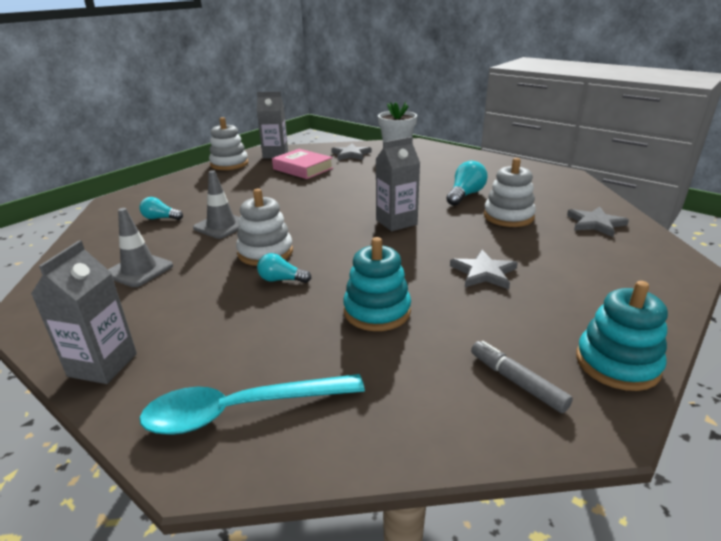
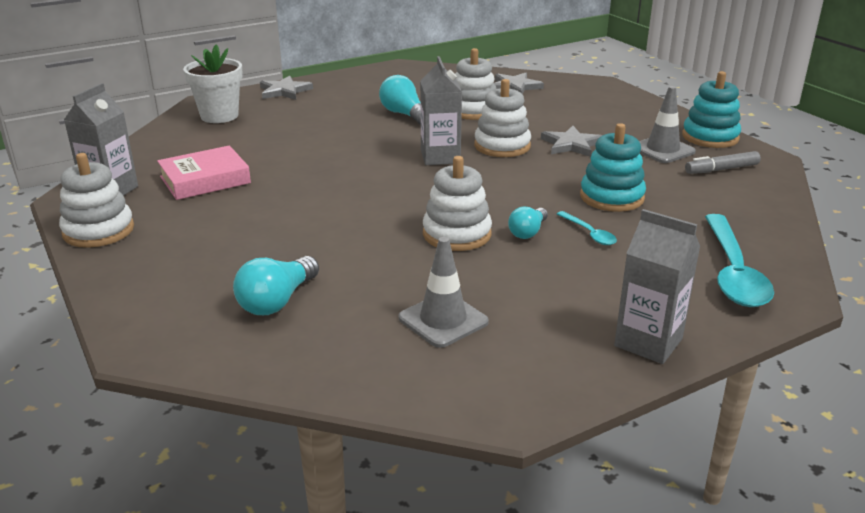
camera: 70 degrees left, 0 degrees up
(160, 218) = (277, 301): turquoise light bulb -> turquoise light bulb, size x1.54
(221, 226) = (353, 255): grey traffic cone -> grey traffic cone (662, 150)
(292, 309) = (589, 233): none -> turquoise spoon
(351, 154) = (193, 142): grey star -> grey star (284, 91)
(444, 241) = (502, 146): none -> white stacking toy

